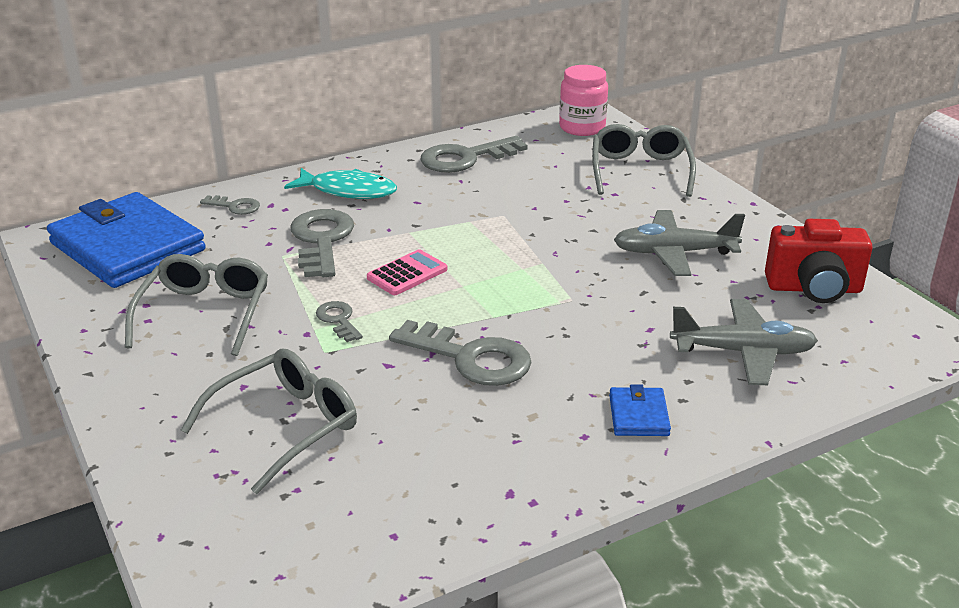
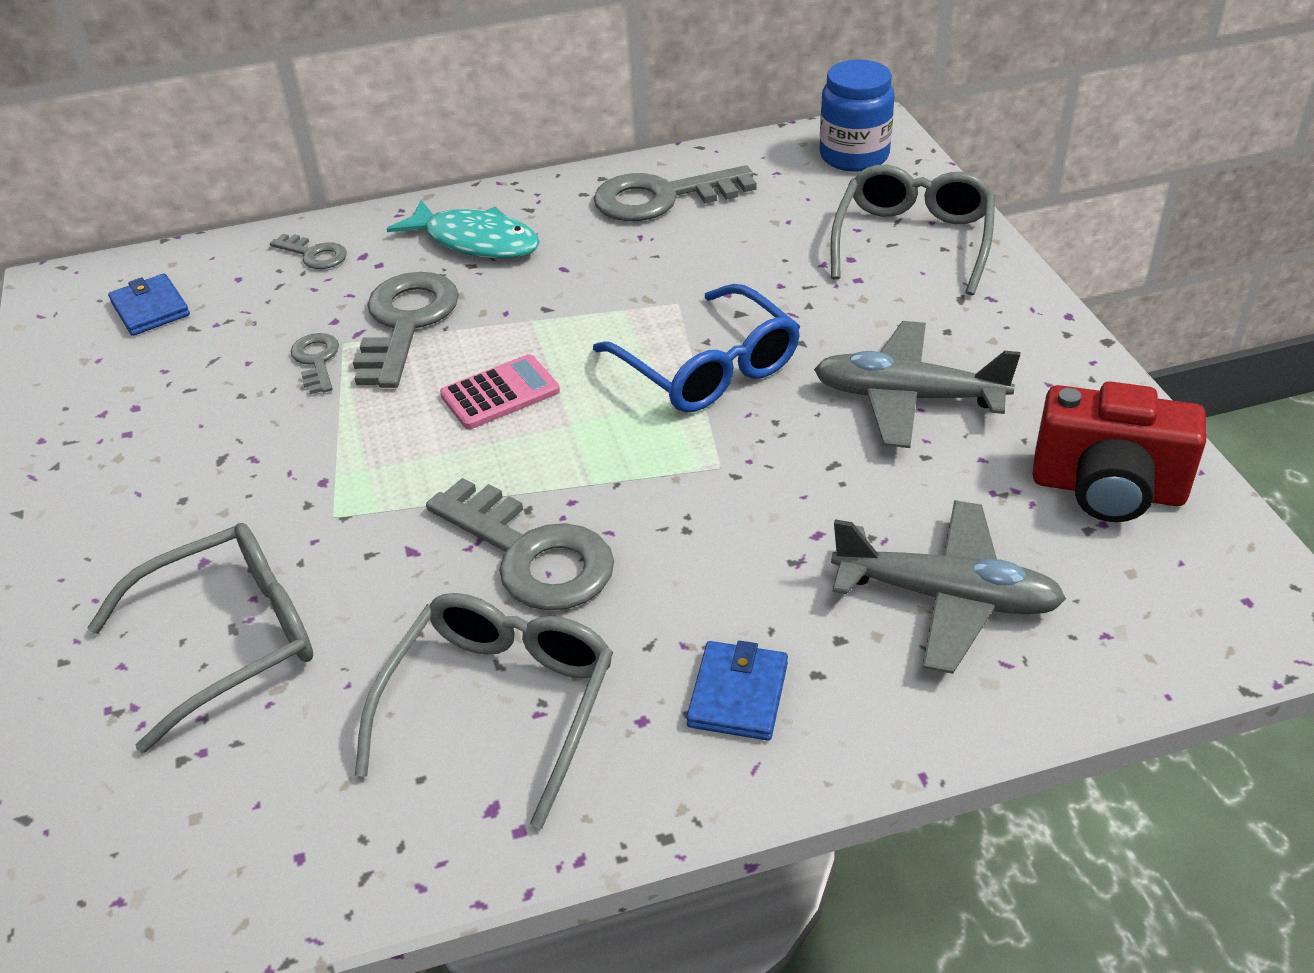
camera: 15 degrees right, 10 degrees up
(128, 247) = (150, 309): blue wallet -> blue wallet, size x0.42
(205, 313) = (203, 431): grey glasses -> grey glasses (500, 704)
(338, 320) = (374, 464): grey key -> grey key (316, 361)
(540, 248) = (708, 368): none -> blue glasses
(582, 127) = (854, 156): pink jar -> blue jar

